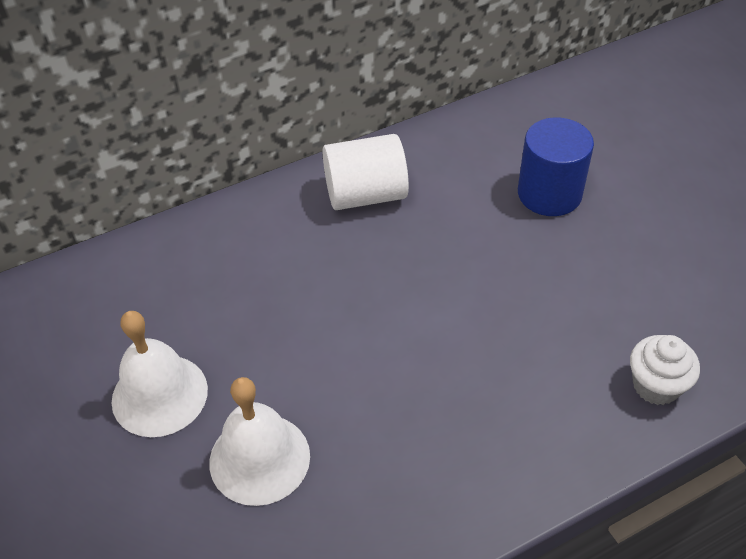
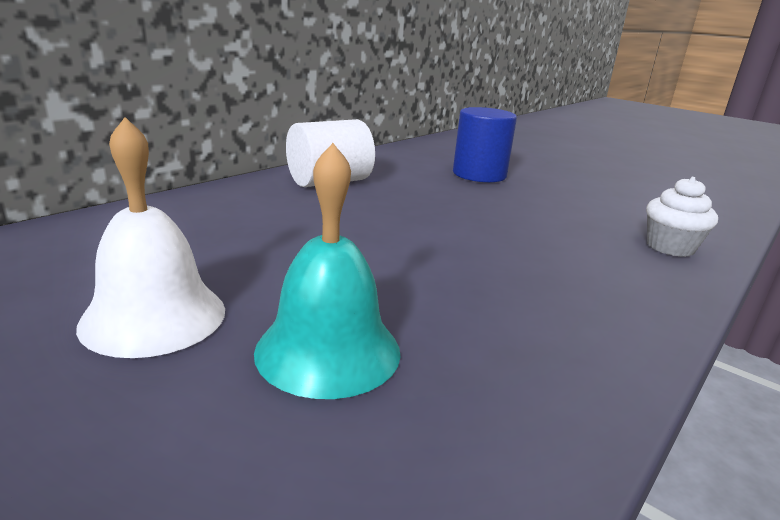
camera: 25 degrees left, 25 degrees down
(259, 458) = (328, 350): white bell -> turquoise bell

